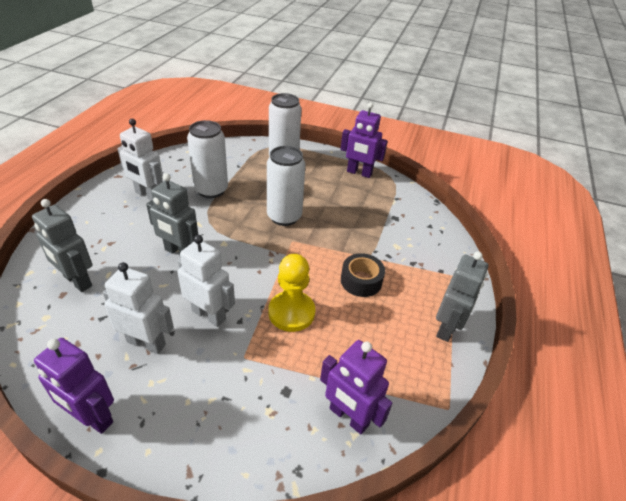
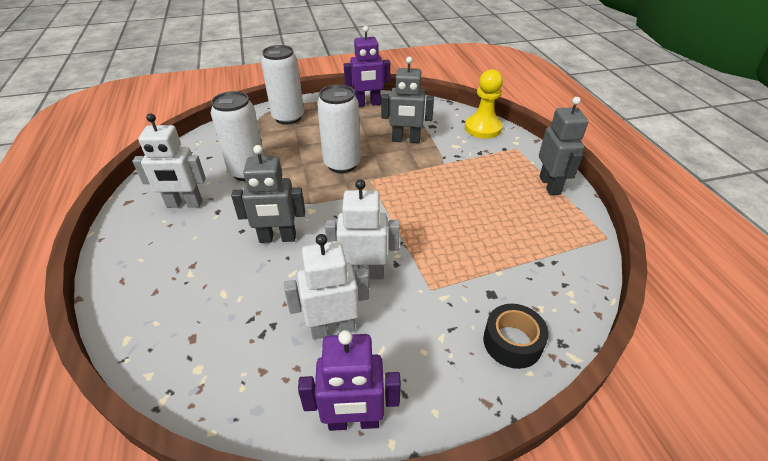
camera: 30 degrees left, 0 degrees up
(77, 281) = (195, 317): grey robot -> grey robot (406, 140)
(291, 312) = (431, 234): yellow pawn -> yellow pawn (483, 128)
(348, 417) = (554, 283): purple robot -> none
(361, 281) = (457, 183): black tape -> black tape (512, 342)

